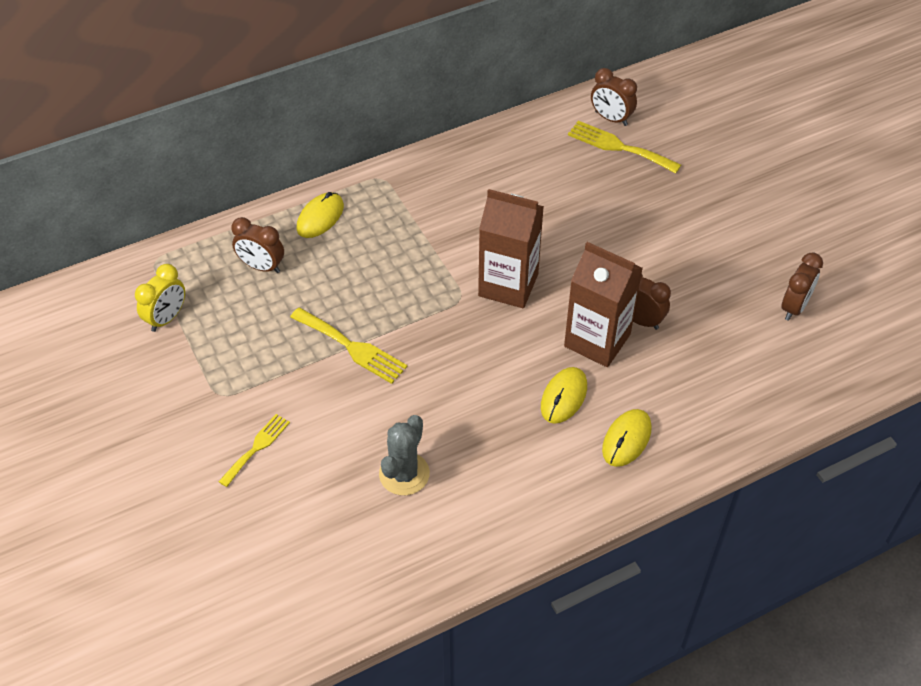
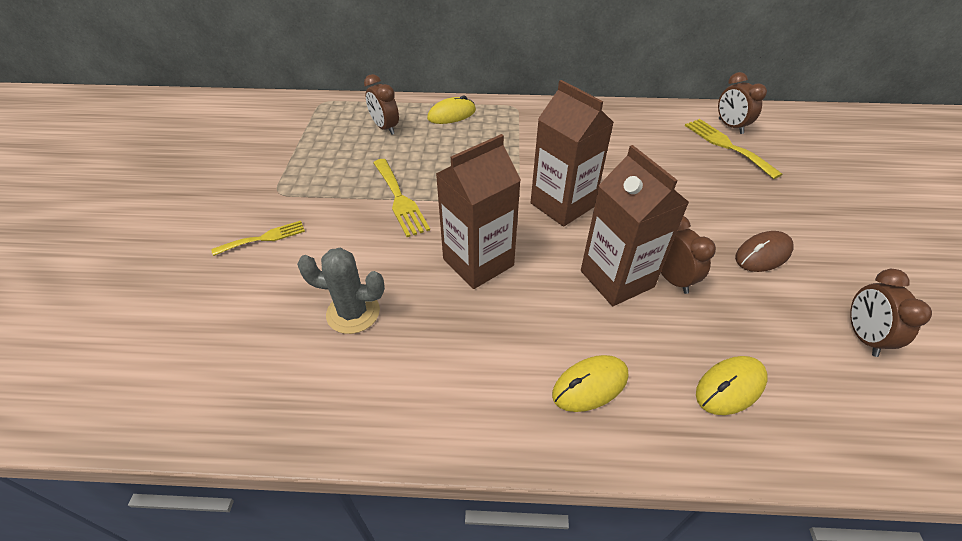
camera: 30 degrees right, 5 degrees down
(166, 318) = (295, 134): yellow clock -> none
(404, 474) = (353, 313): grey cactus -> grey cactus turned 45 degrees clockwise
(474, 378) = (478, 262): none -> brown carton
(563, 397) = (550, 314): yellow mouse -> yellow mouse (730, 387)
(698, 262) = (763, 254): none -> brown mouse
(794, 307) = (862, 336): brown clock -> brown clock turned 120 degrees clockwise

